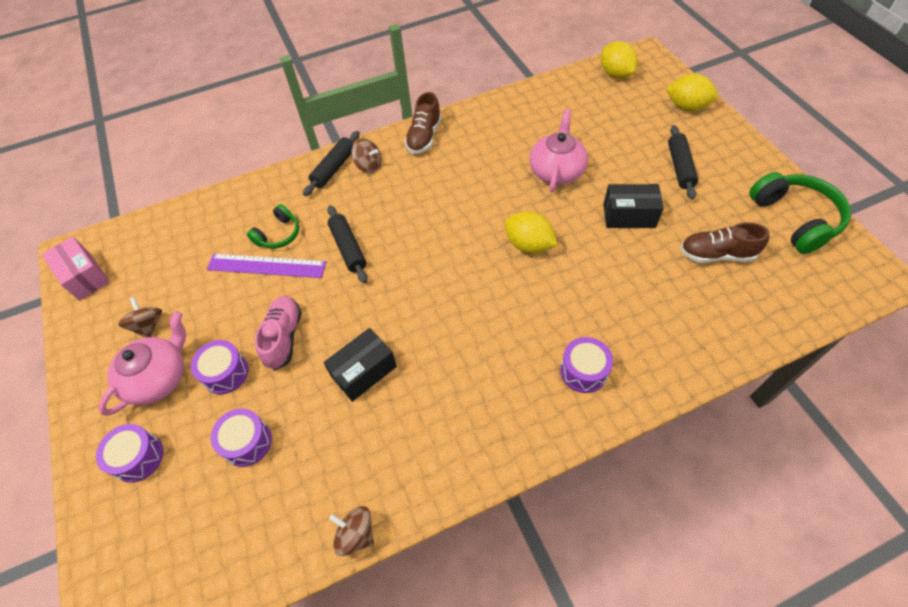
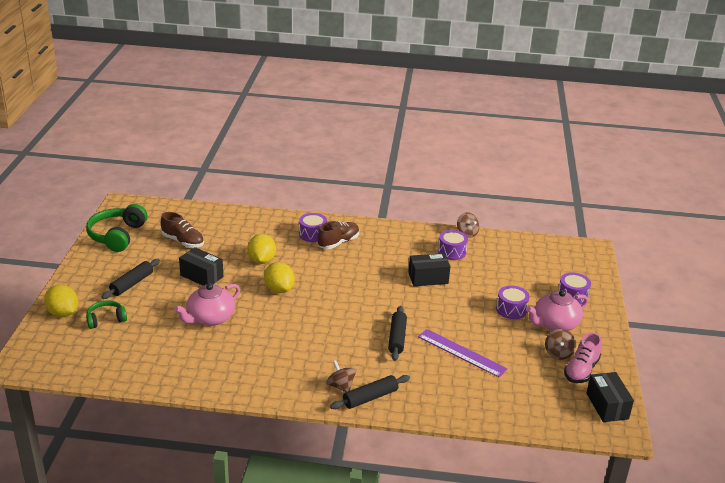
camera: 155 degrees left, 25 degrees down
(85, 276) = (607, 406): pink box -> black box
(247, 442) = (508, 278): purple drum -> purple drum (452, 252)
(278, 234) = (443, 368): green headphones -> green headphones (106, 319)
(284, 337) = (467, 311): pink shoe -> pink shoe (581, 370)
(424, 136) = (276, 388): brown shoe -> brown shoe (338, 242)
(615, 74) = (67, 361): yellow lemon -> yellow lemon (261, 260)

